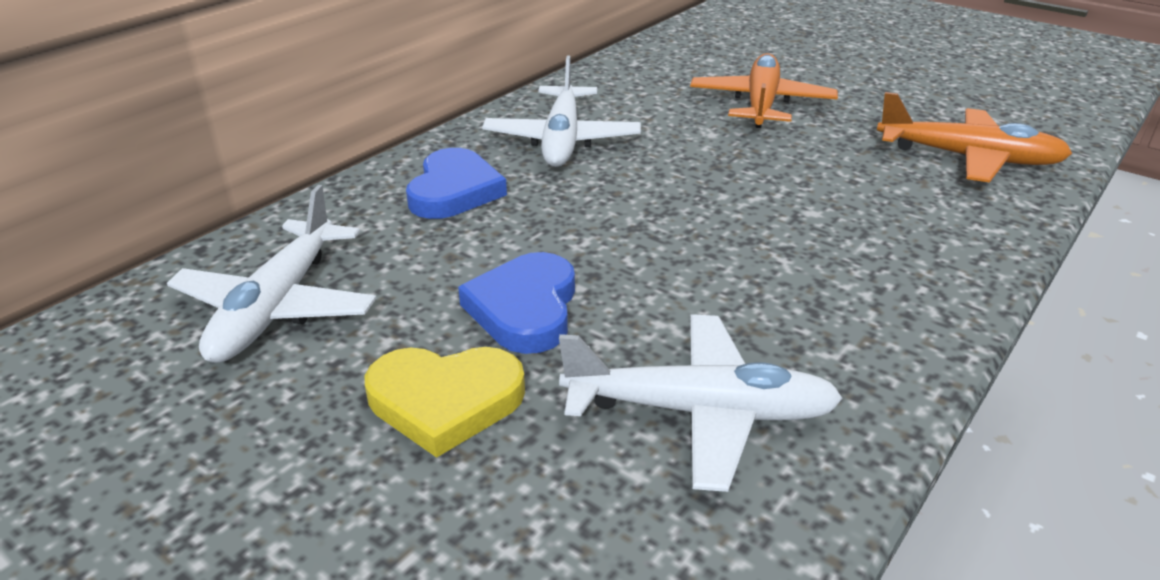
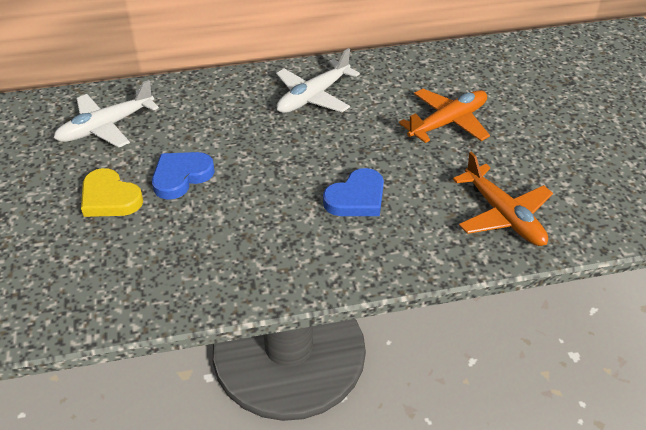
camera: 40 degrees right, 10 degrees up
(454, 191) = (230, 103): blue heart -> blue heart (356, 198)
(698, 412) = (179, 255): white plane -> none

